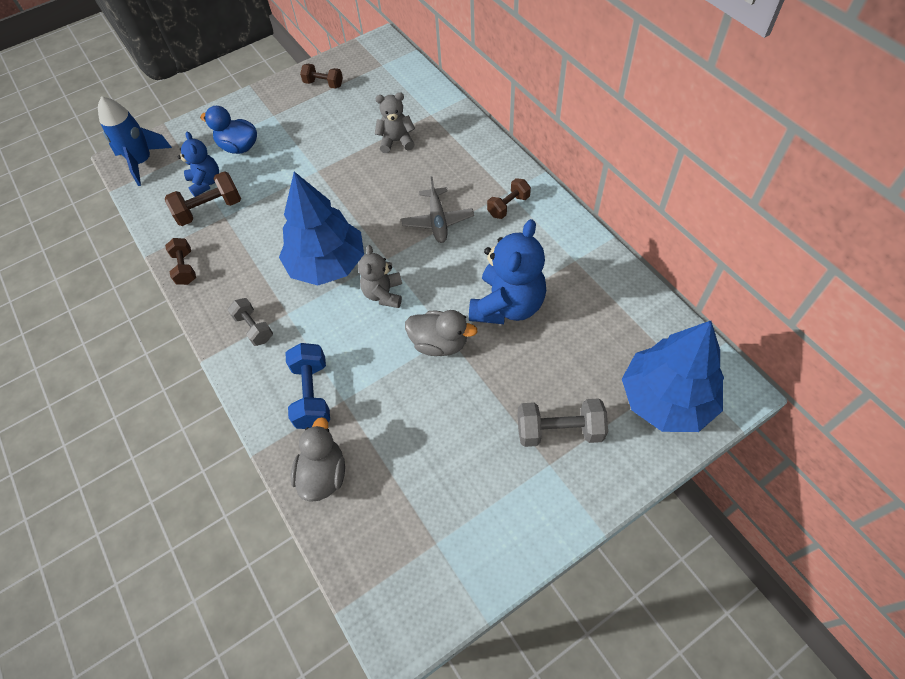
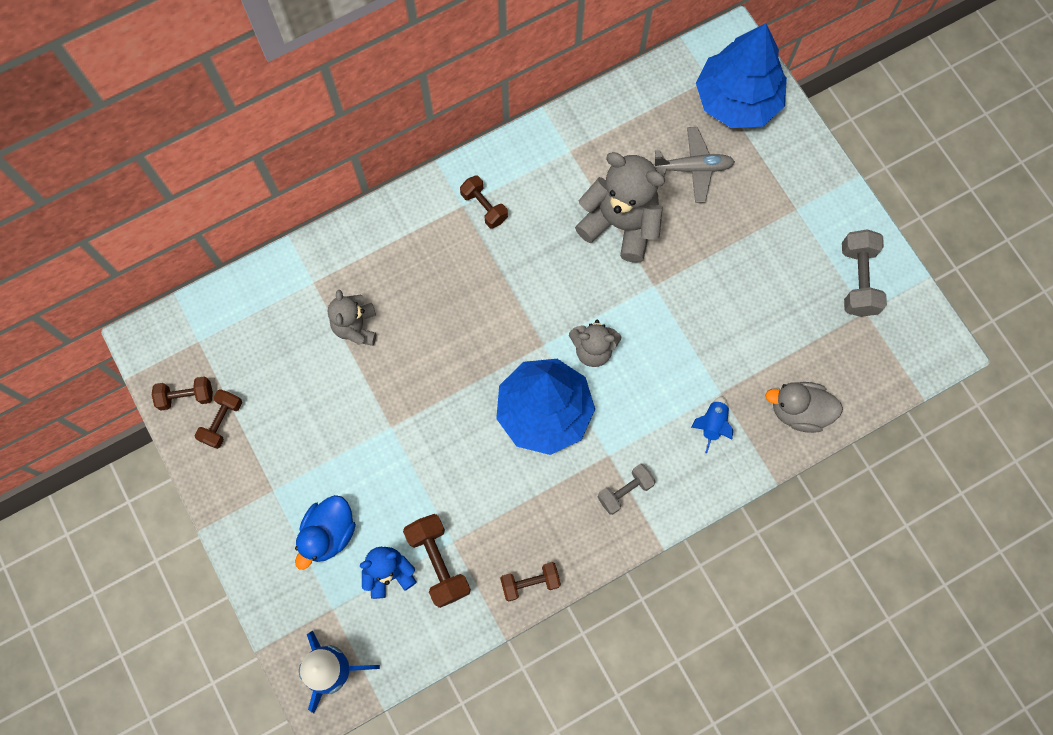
camera: 90 degrees left, 15 degrees up
(312, 394) = (712, 424): blue dumbbell -> blue rocket
(342, 65) = (186, 396): none -> brown dumbbell
(437, 221) = (495, 285): grey plane -> grey plane (693, 168)
(439, 343) = (661, 295): grey duck -> none
(507, 305) = (620, 224): blue teddy bear -> grey teddy bear
(559, 431) = (764, 196): grey dumbbell -> grey dumbbell (858, 280)

